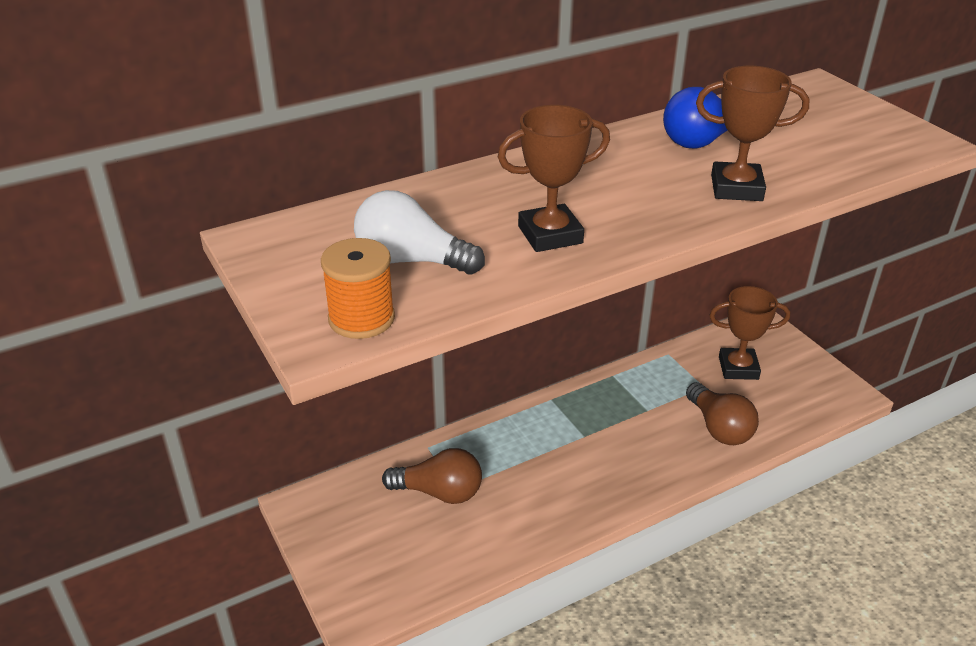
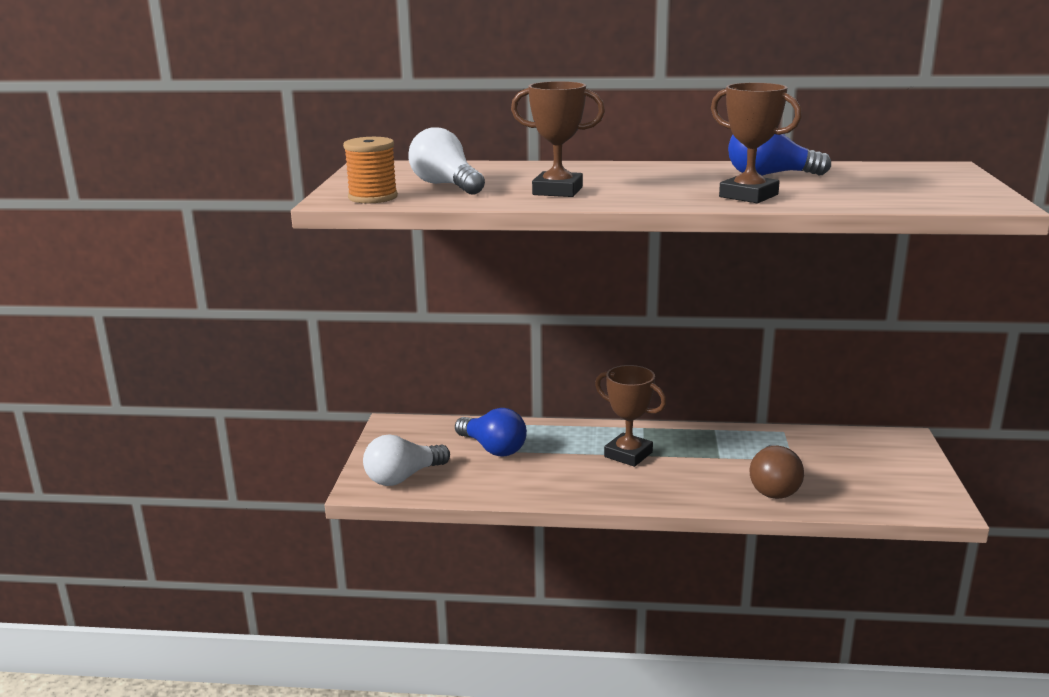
camera: 35 degrees right, 15 degrees down
(386, 578) = (403, 477): none -> white light bulb
(439, 492) = (493, 448): brown light bulb -> blue light bulb
(738, 368) = (842, 458): brown trophy -> brown trophy (628, 454)

